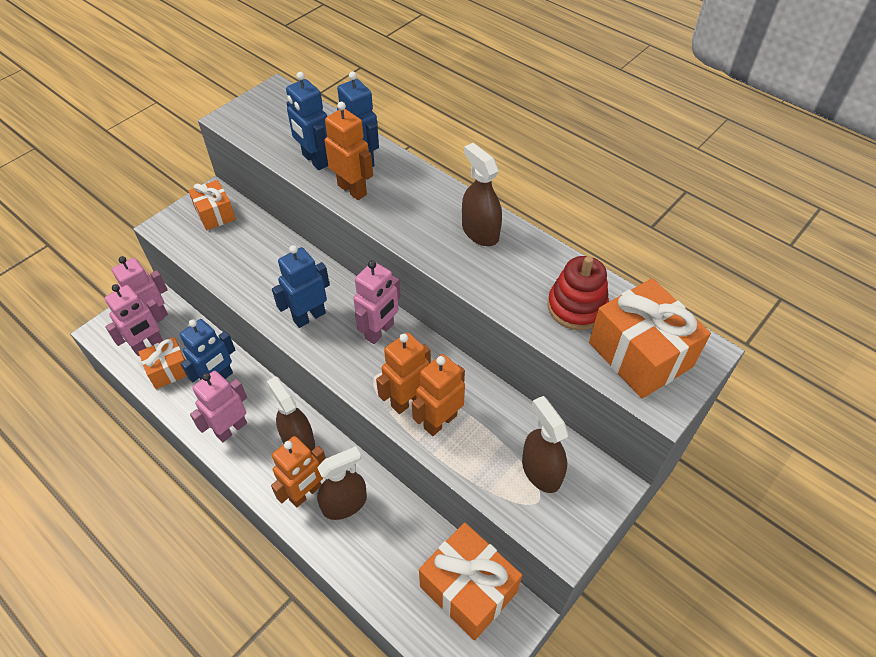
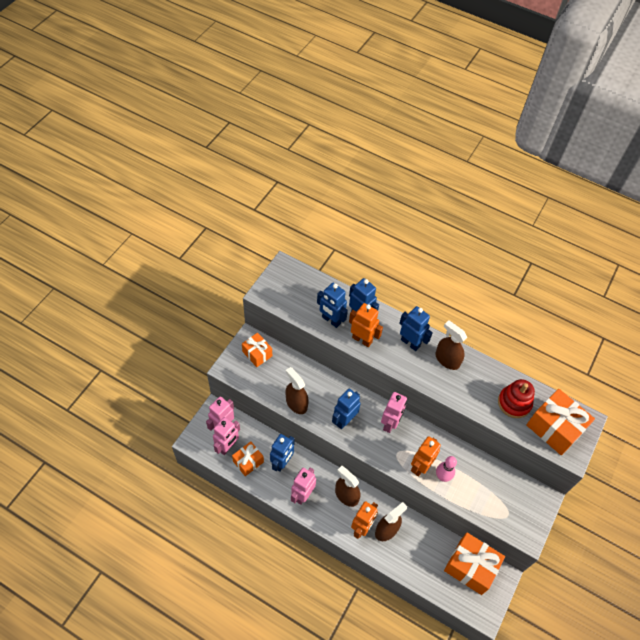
camera: 15 degrees left, 5 degrees up
(427, 203) = (410, 343): none -> blue robot
(440, 421) = (442, 477): orange robot -> pink bowling pin
(541, 471) = (505, 497): brown spray bottle -> brown spray bottle (296, 403)

